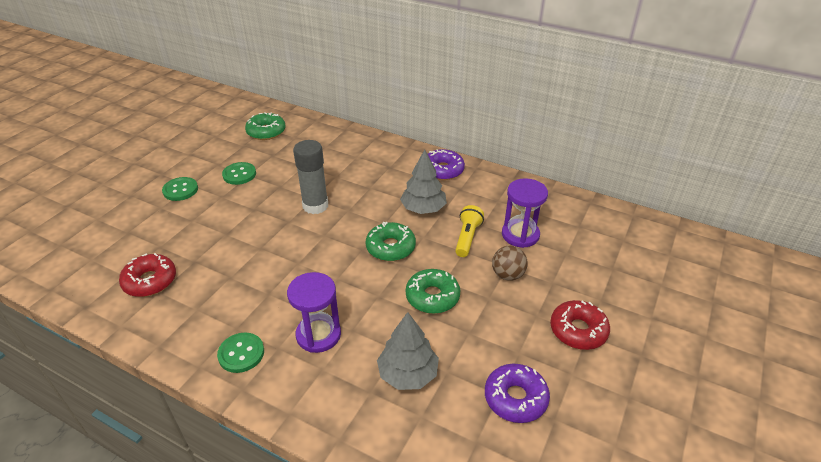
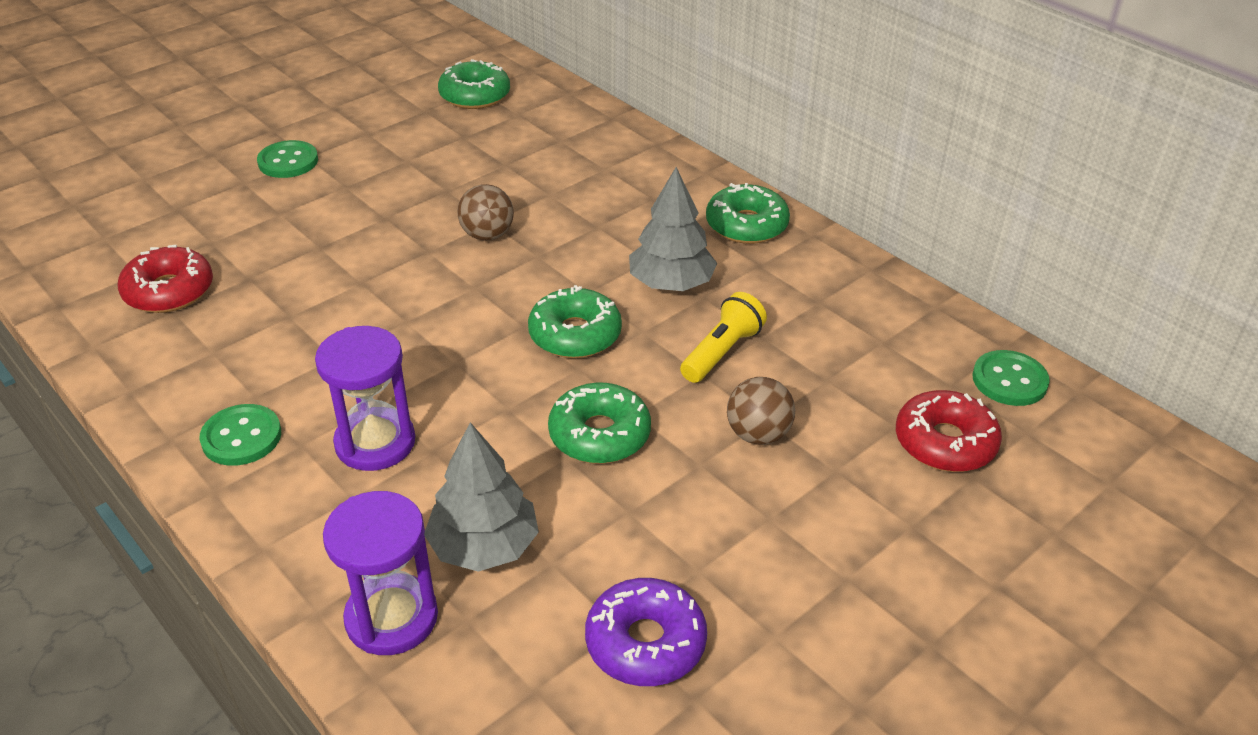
camera: 20 degrees right, 0 degrees up
(239, 174) = (392, 157): green button -> green button (1009, 380)
(315, 206) = (487, 235): grey glue stick -> brown ball
(442, 170) = (746, 225): purple donut -> green donut
(520, 235) = (825, 371): purple hourglass -> purple hourglass (391, 618)
(578, 330) = (833, 566): red donut -> red donut (945, 442)

